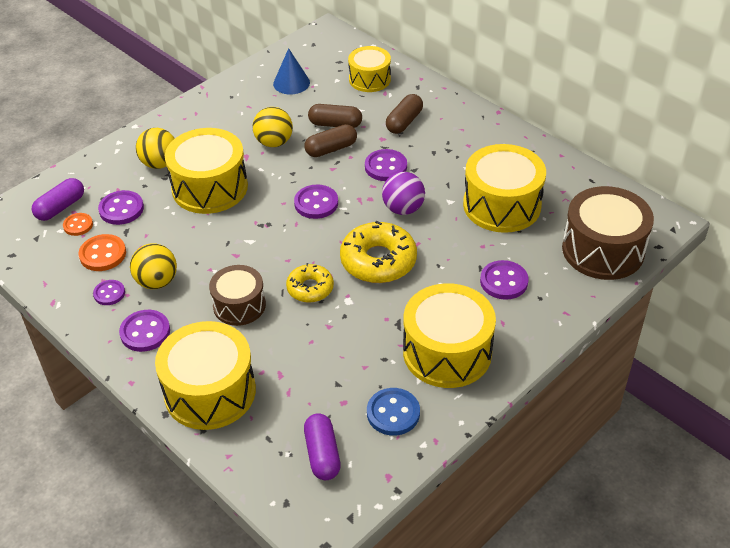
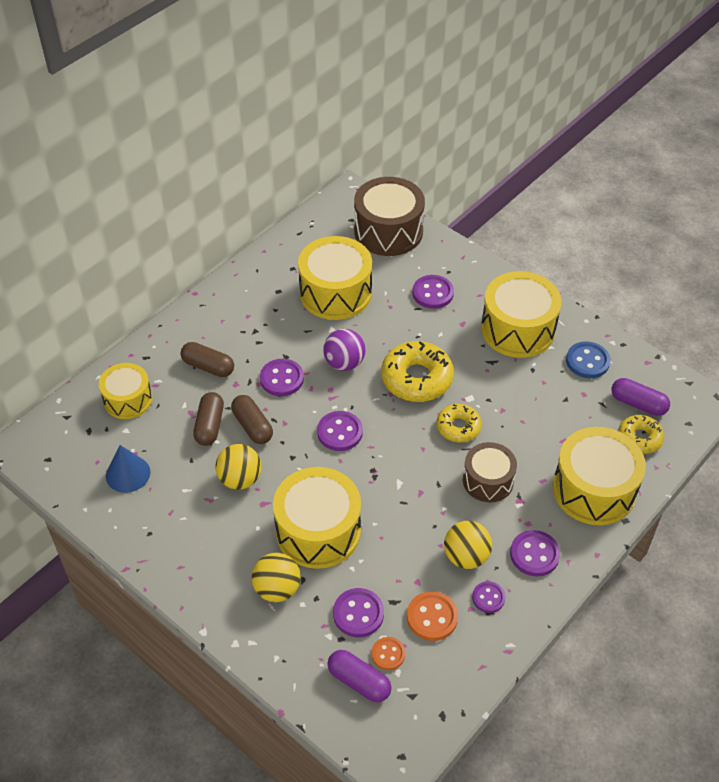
camera: 95 degrees left, 5 degrees up
(271, 446) = (639, 438): none -> yellow donut
(322, 454) = (638, 404): purple capsule -> purple capsule turned 45 degrees clockwise

